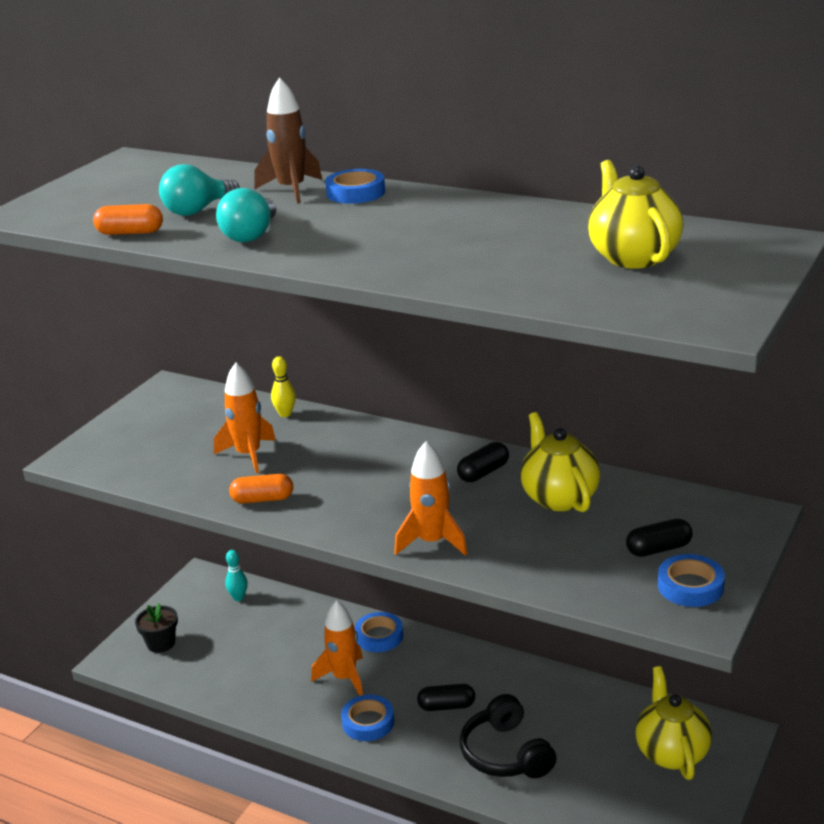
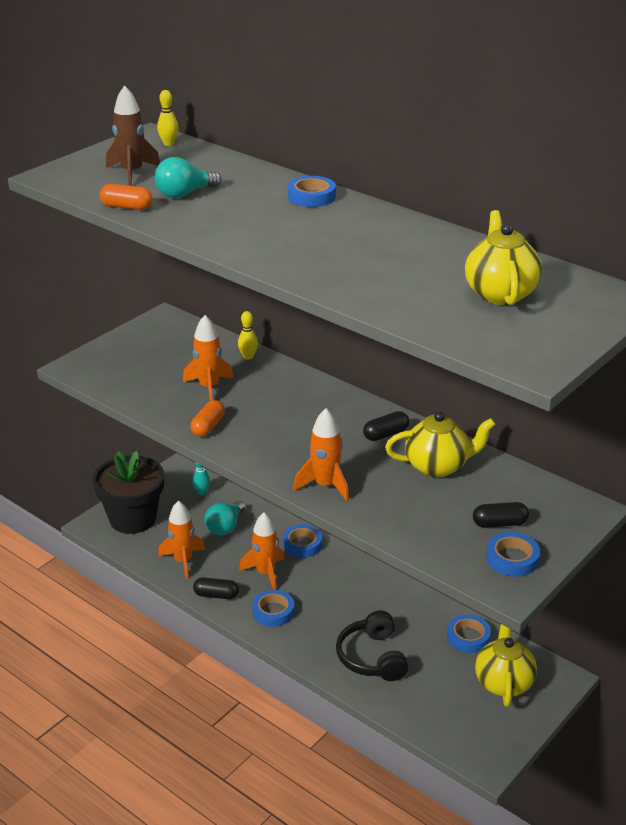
camera: 10 degrees right, 5 degrees up
(155, 164) = (169, 144): none -> yellow bowling pin
(161, 643) = (133, 518): black flower pot -> black flower pot, size x2.10
(238, 683) = (183, 561): none -> orange rocket
(251, 235) = (215, 224): turquoise light bulb -> turquoise light bulb (225, 527)
(262, 499) = (208, 426): orange capsule -> orange capsule turned 75 degrees counterclockwise
(291, 190) = (263, 186): brown rocket -> brown rocket (132, 173)
(446, 706) = (338, 611): black capsule -> black capsule (216, 595)
(559, 498) = (437, 466): yellow teapot -> yellow teapot turned 90 degrees clockwise
(611, 707) = (468, 637): none -> blue tape

